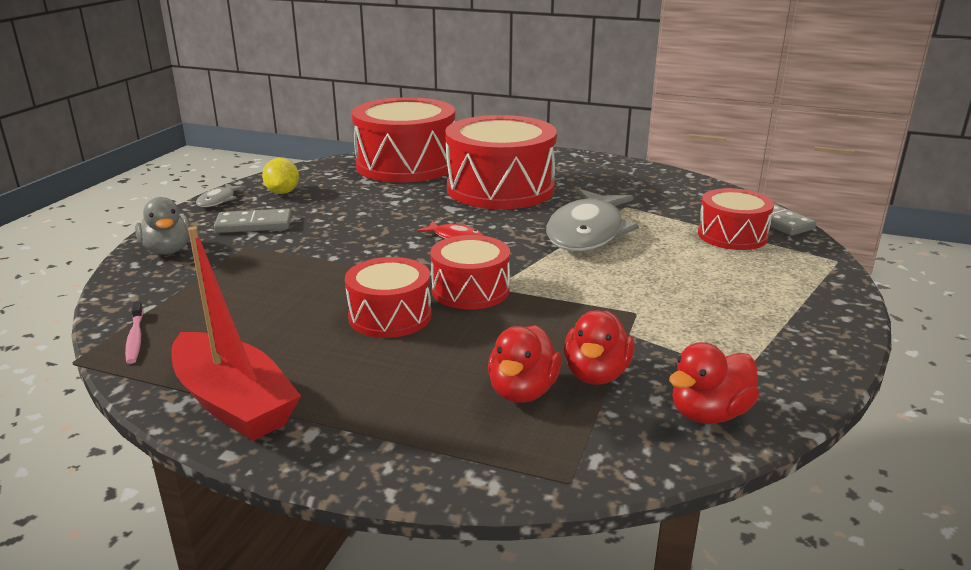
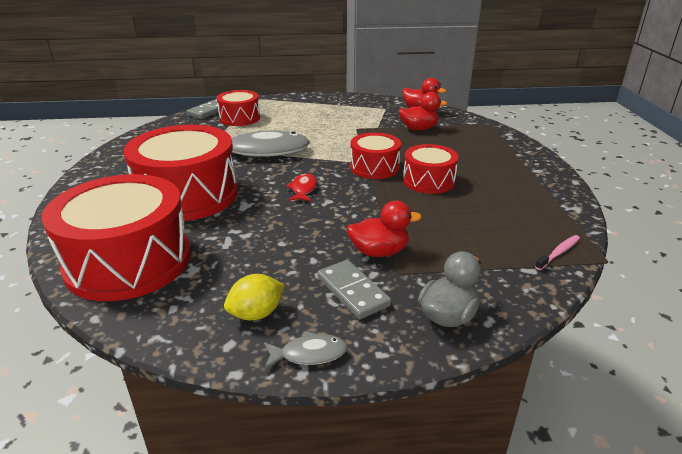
camera: 115 degrees left, 5 degrees up
(233, 403) = (550, 194): red boat -> none
(522, 391) = (449, 139): red duck -> red duck (379, 252)

